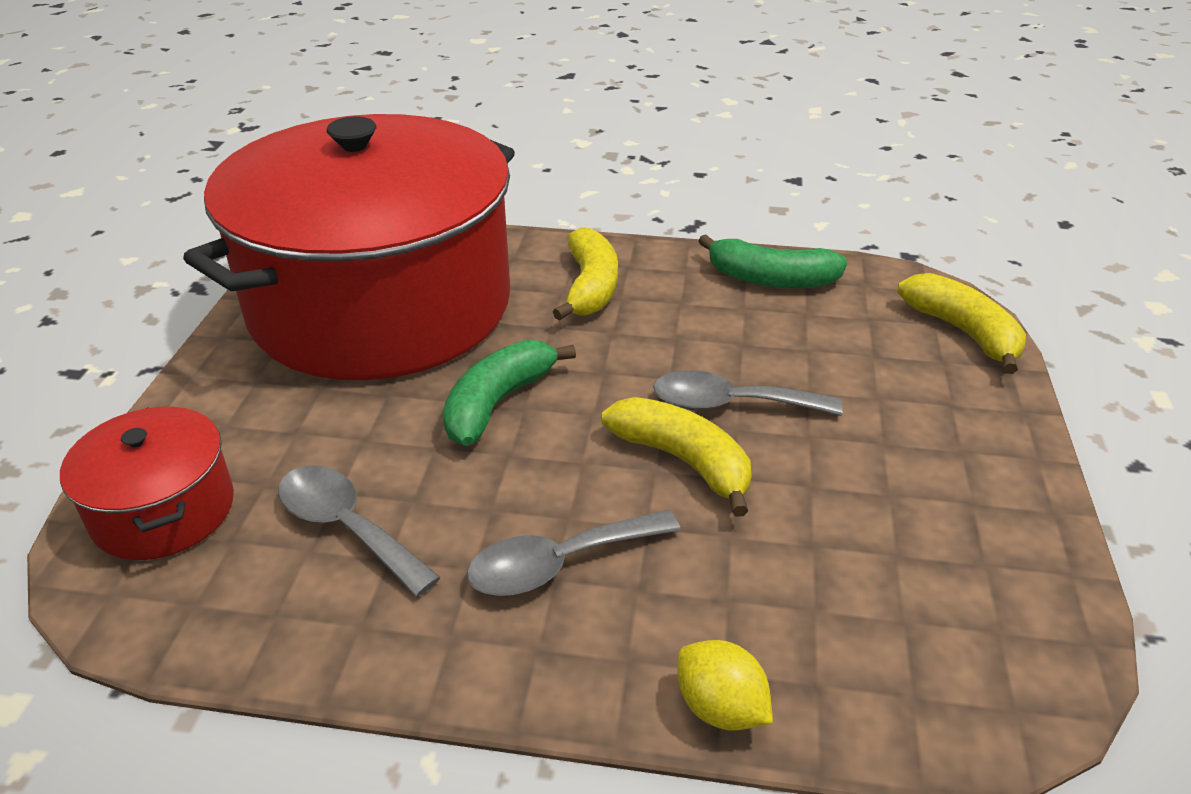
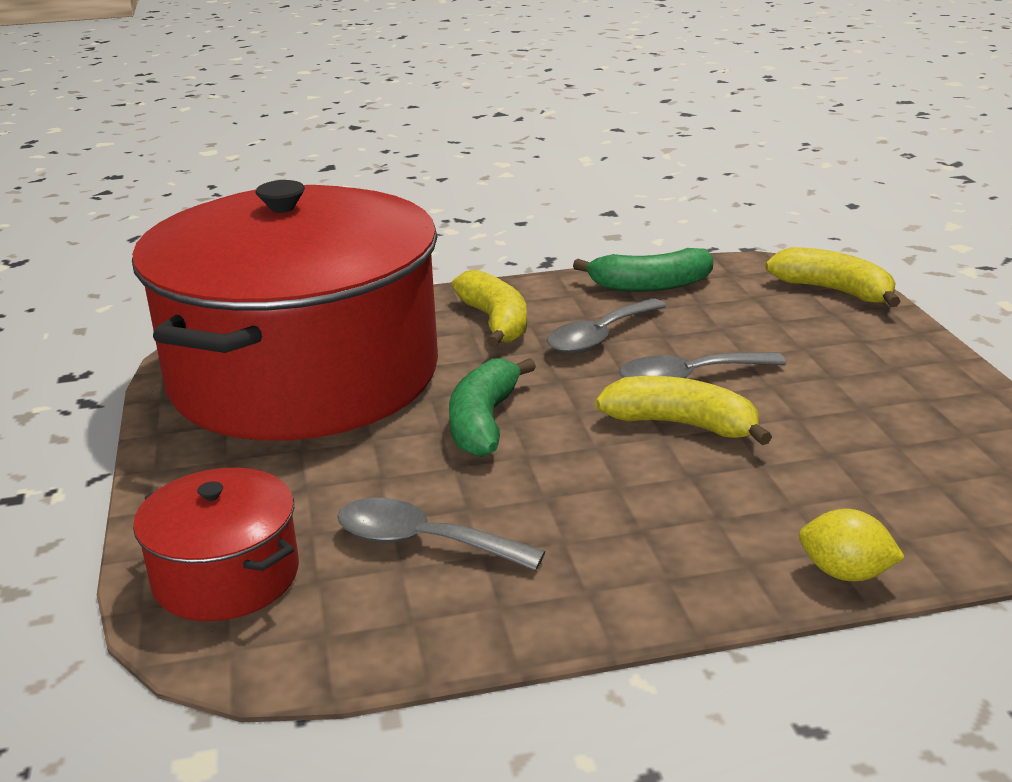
camera: 20 degrees left, 10 degrees down
(559, 563) = (637, 518): grey spoon -> grey spoon (599, 337)

